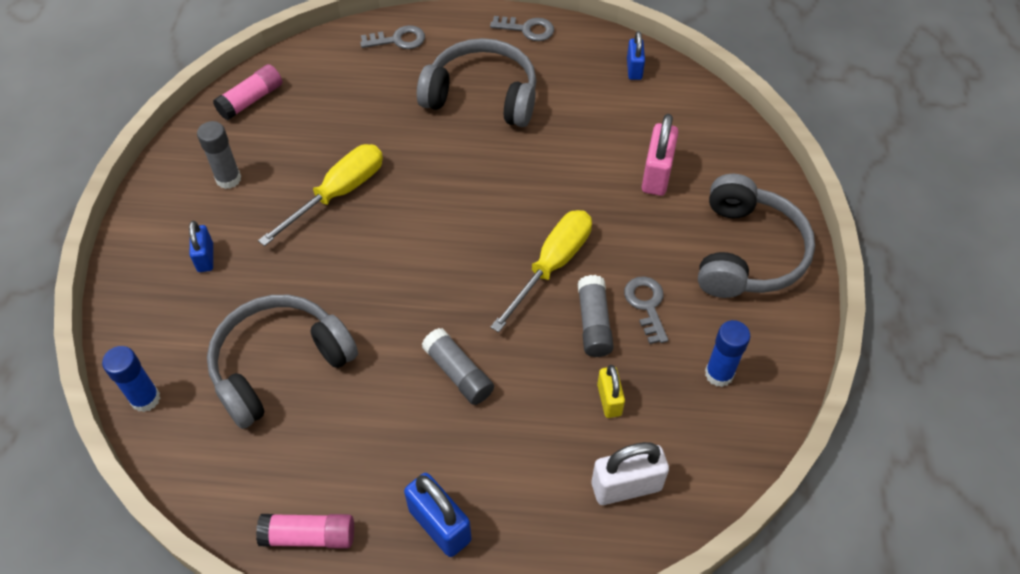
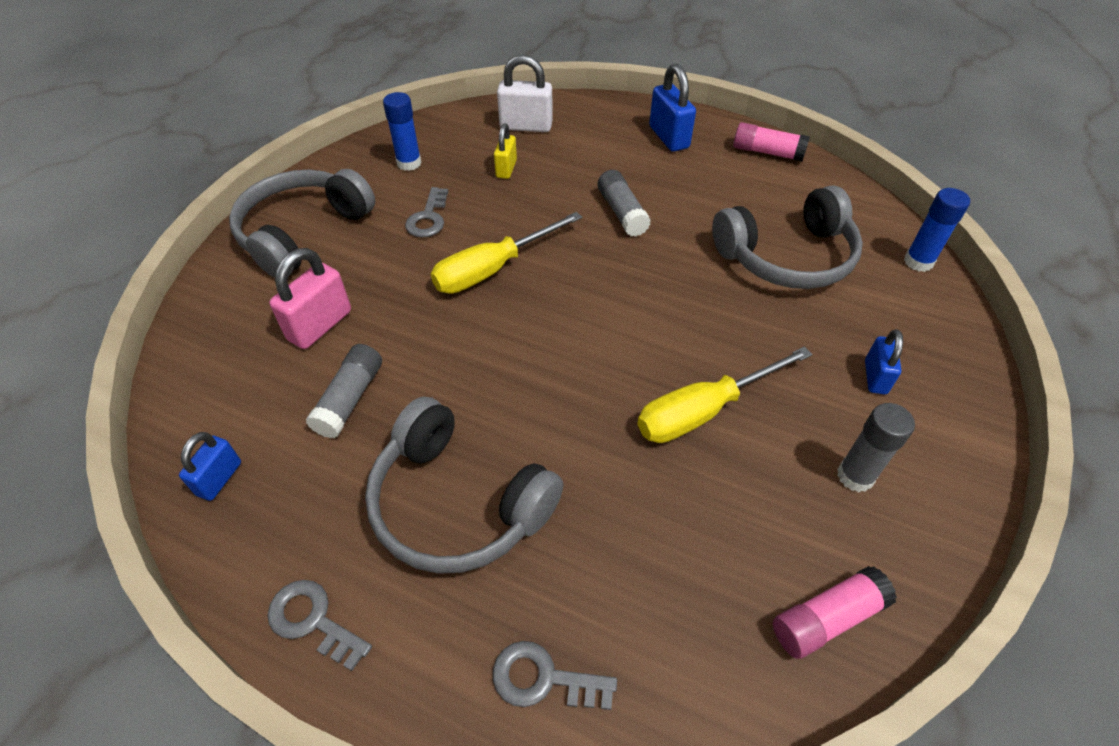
camera: 160 degrees left, 5 degrees down
(594, 323) = (484, 217): grey glue stick -> grey glue stick (350, 399)

